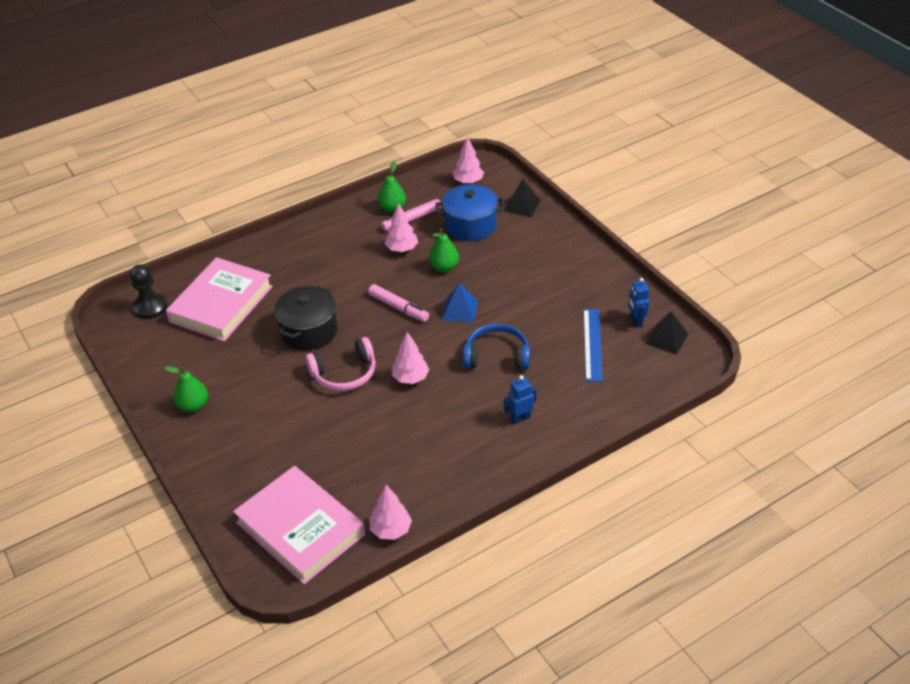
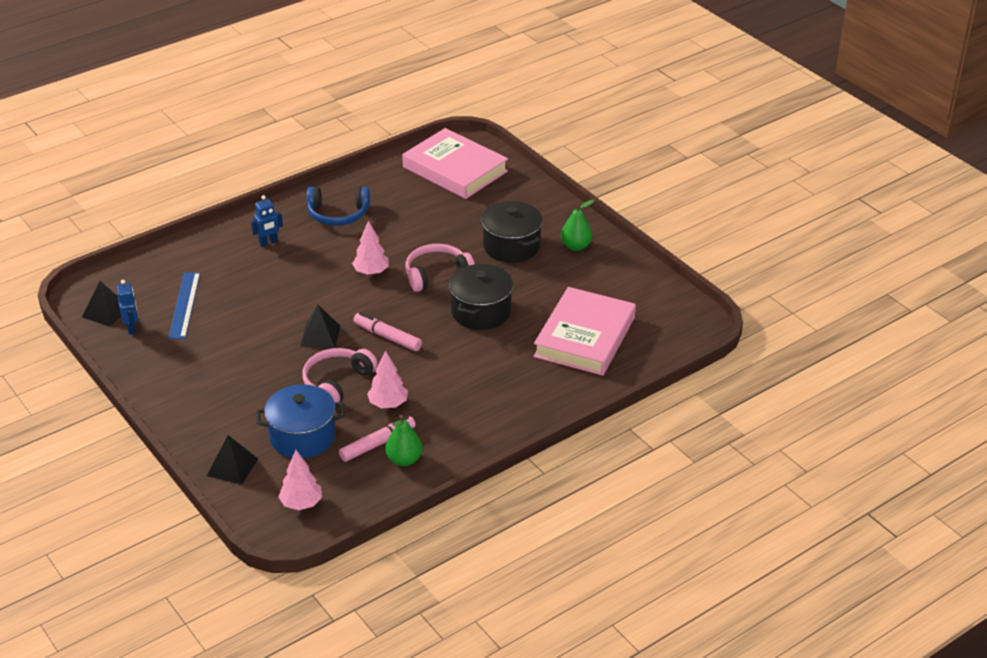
camera: 175 degrees right, 5 degrees down
(150, 307) = (662, 332): black pawn -> none
(261, 407) = (511, 246): none -> black pot
(391, 530) = (382, 170): pink tree -> none
(444, 267) = (337, 382): green pear -> pink headphones
(460, 310) = (320, 335): blue pyramid -> black pyramid
(496, 356) = (284, 293): blue headphones -> blue headphones (338, 214)

